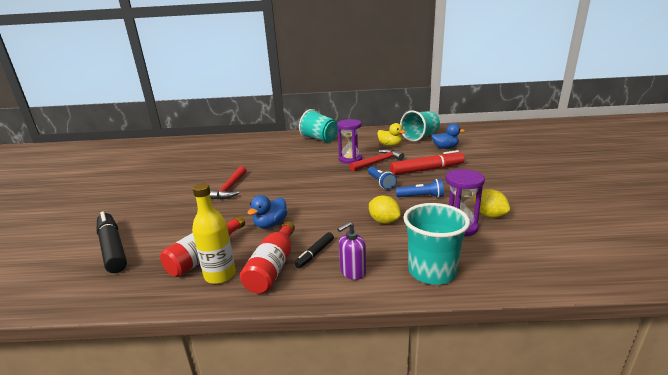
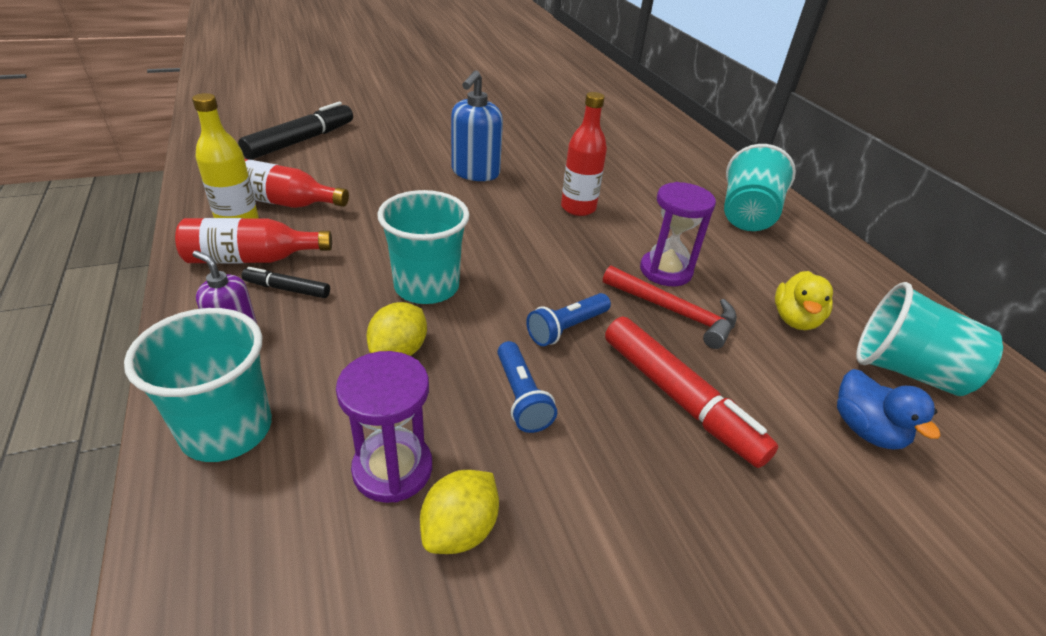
camera: 65 degrees right, 15 degrees up
(229, 188) = (475, 173): red hammer -> blue soap dispenser
(270, 224) = (370, 232): blue duck -> none
(289, 168) = (578, 208): none -> red bottle
(335, 211) = (426, 287): none -> turquoise cup

